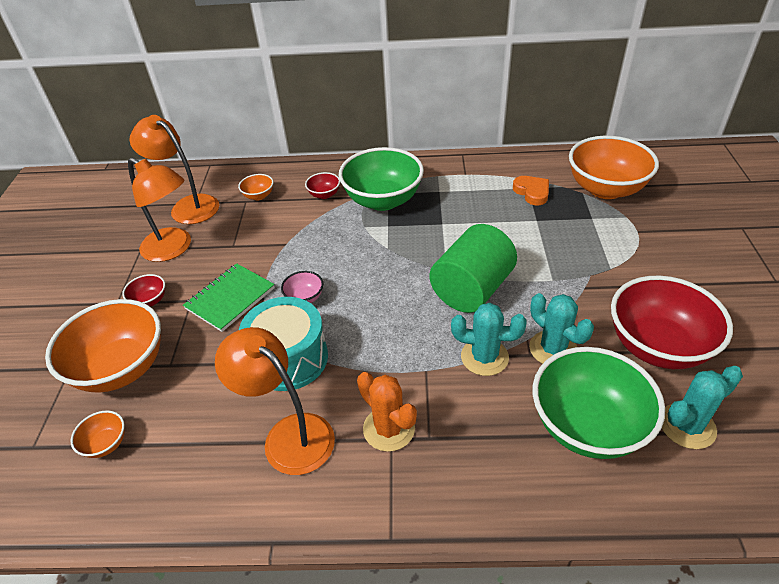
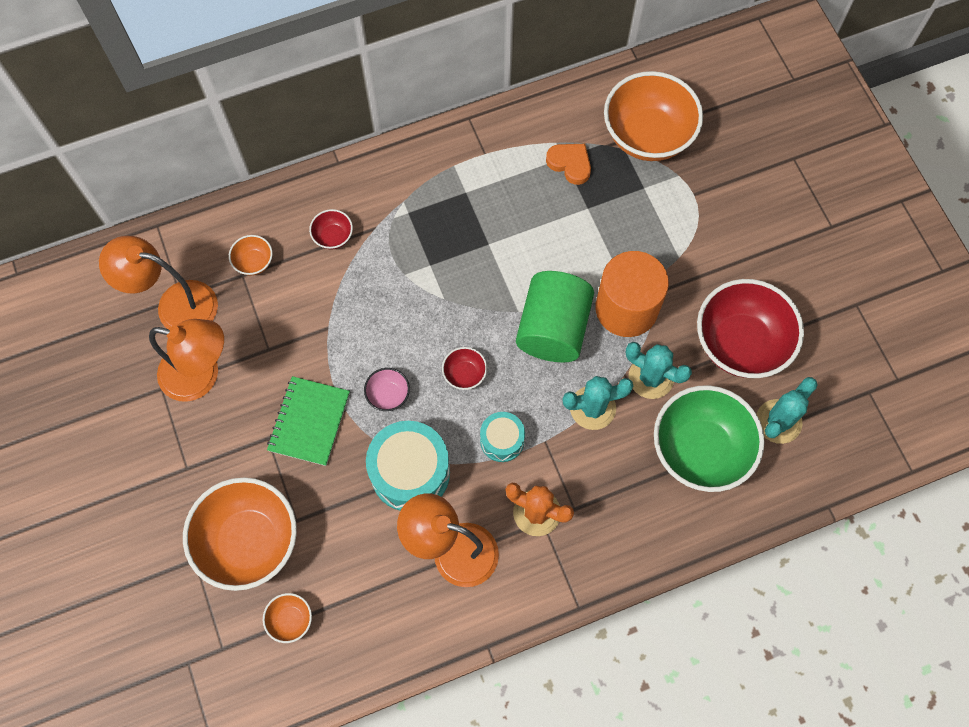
camera: 25 degrees left, 25 degrees up
(149, 301) = (222, 454): red bowl -> red bowl (464, 374)
(383, 200) = (407, 226): green bowl -> none
(385, 358) = (502, 440): none -> turquoise drum
(547, 292) = (626, 308): none -> orange cylinder

